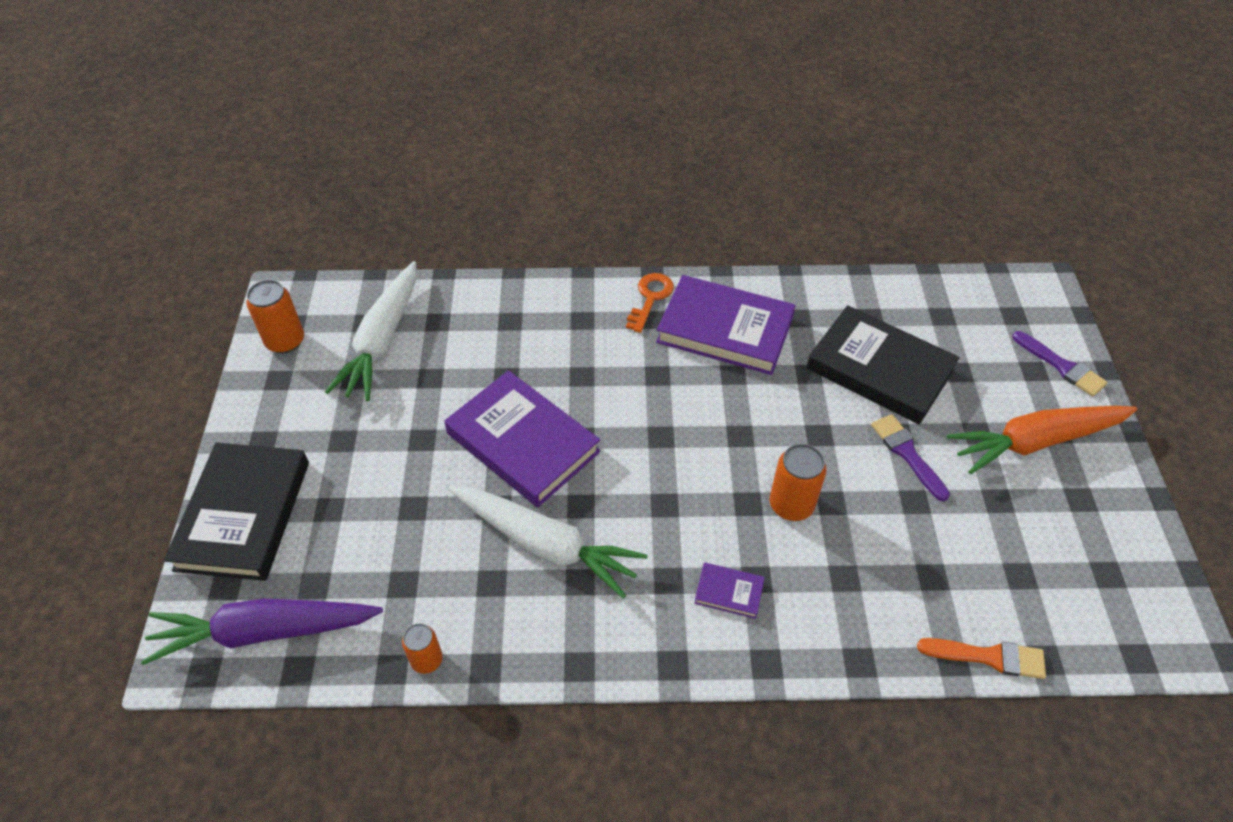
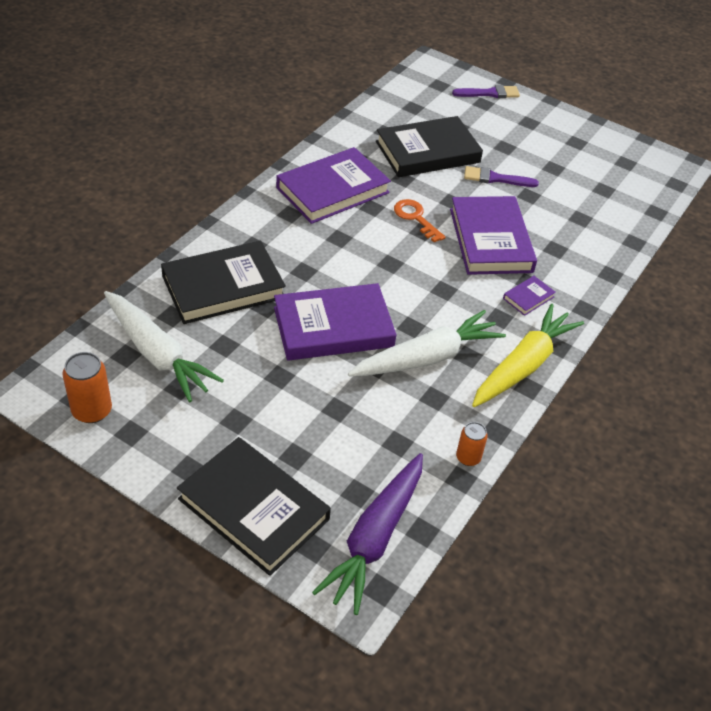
camera: 60 degrees left, 5 degrees down
(505, 333) = (223, 287): none -> black book
(610, 643) = (523, 365): none -> yellow carrot
(650, 298) = (269, 205): orange key -> orange key (415, 218)
(791, 505) = (490, 240): orange can -> purple book
(988, 657) = (641, 229): orange brush -> none
(1035, 442) = (529, 133): orange carrot -> none

